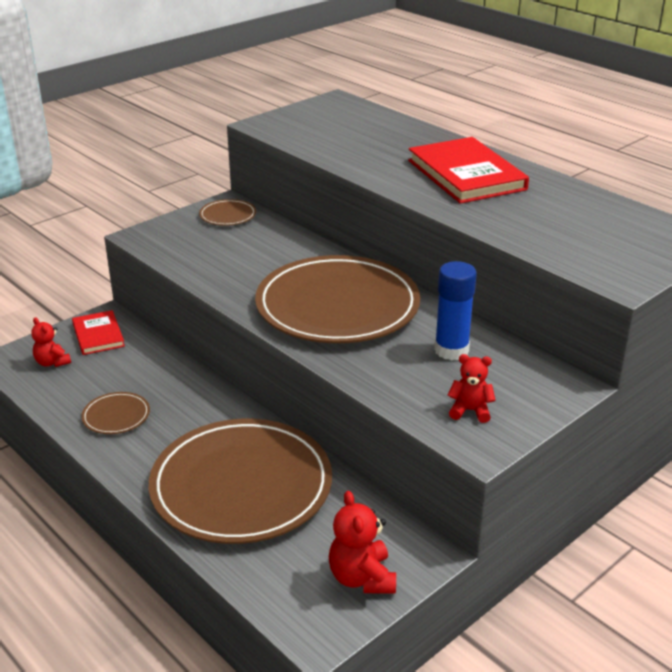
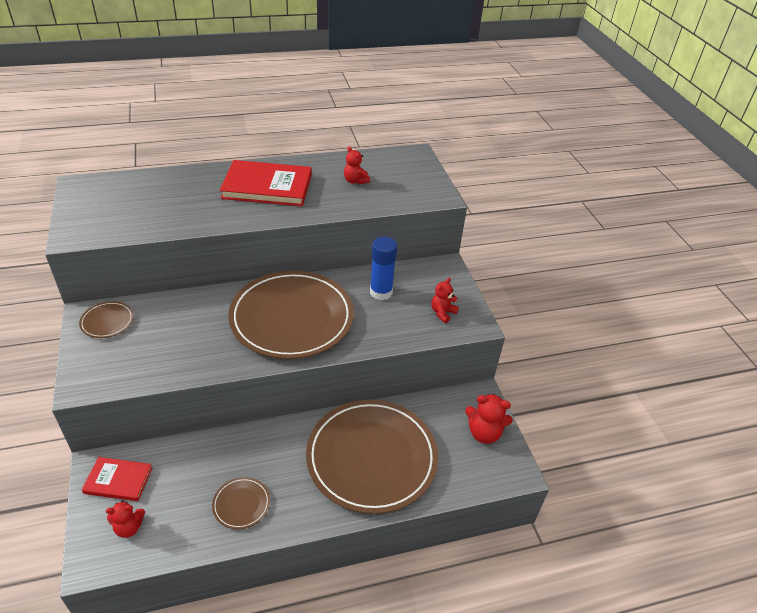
camera: 65 degrees left, 10 degrees up
(560, 217) = (355, 181): none -> red teddy bear

